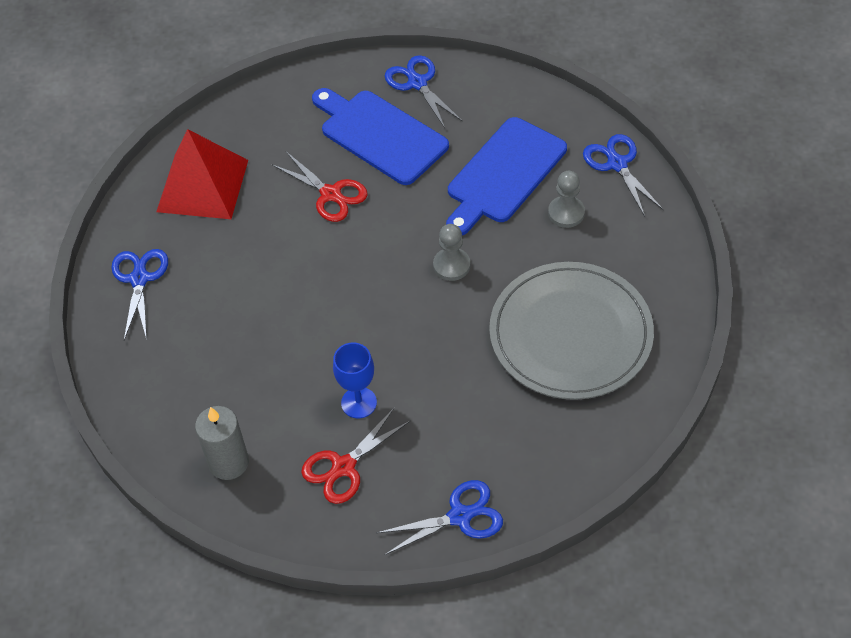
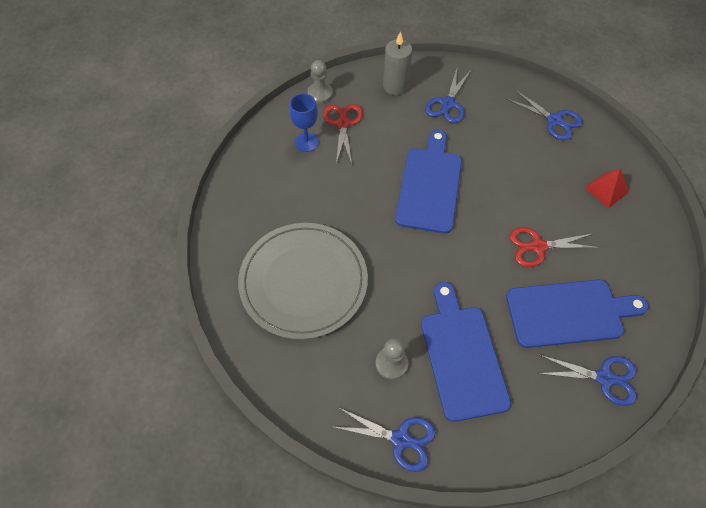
camera: 130 degrees right, 5 degrees up
(202, 186) = (606, 189): red pyramid -> red pyramid, size x0.53
(347, 321) = (429, 185): none -> blue cutting board
(359, 402) = (372, 154): blue goblet -> blue goblet (306, 142)
(451, 265) = (416, 264): grey pawn -> grey pawn (320, 94)
(460, 516) = (263, 146): blue scissors -> blue scissors (448, 104)

